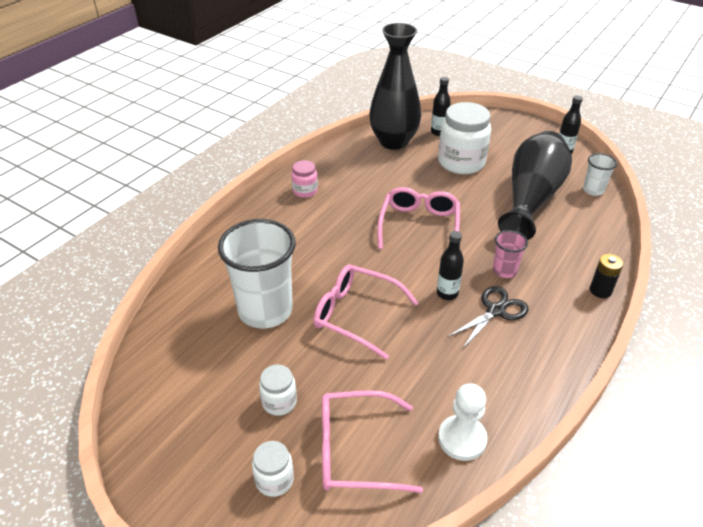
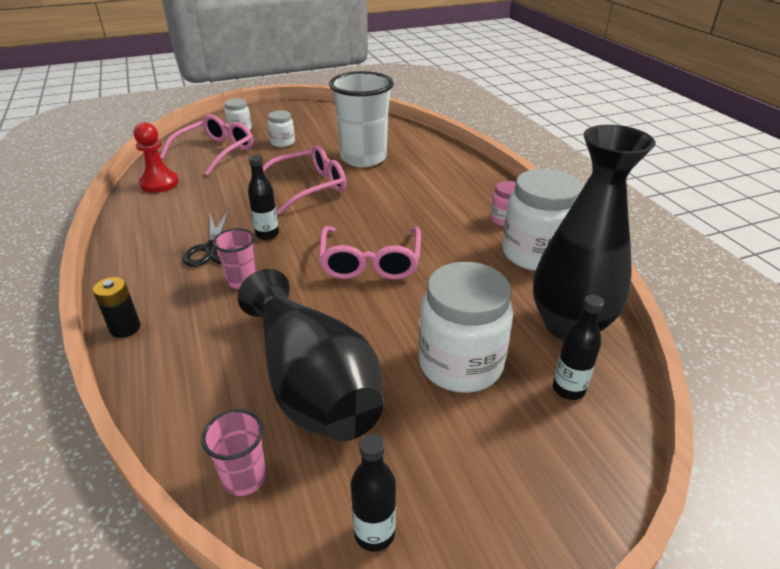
camera: 125 degrees right, 5 degrees down
(337, 168) = (535, 254): none -> white jar
(419, 226) = (370, 262): pink glasses -> pink glasses turned 45 degrees clockwise
(462, 439) = (159, 183): white pawn -> red pawn
(593, 190) = (244, 478): white cup -> pink cup

